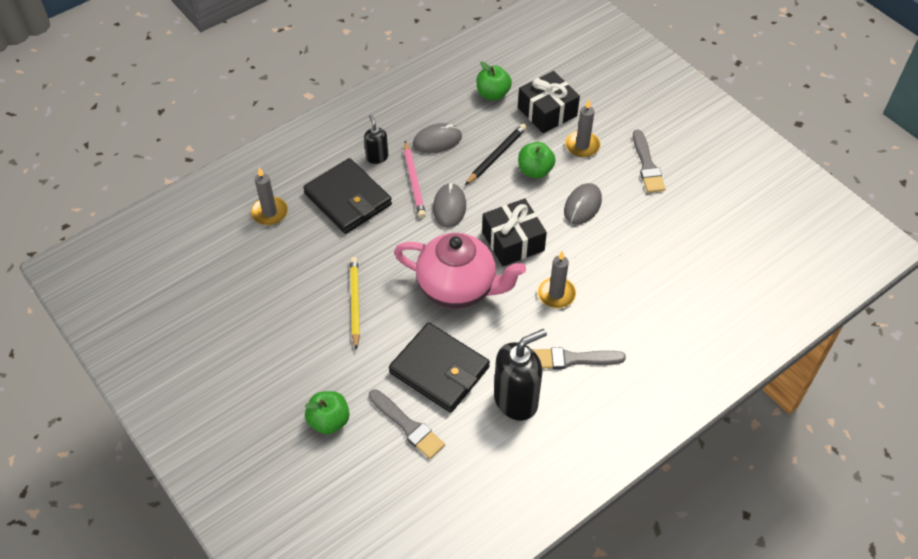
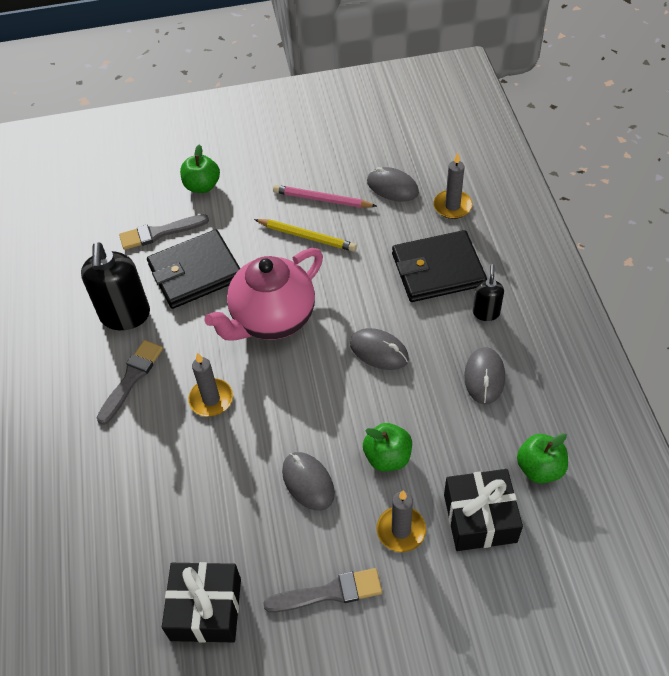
camera: 120 degrees right, 0 degrees up
(264, 263) = (392, 187): none -> grey mouse
(377, 157) = (486, 312): black soap dispenser -> black soap dispenser turned 90 degrees counterclockwise
(413, 182) = (432, 332): pink pencil -> pink pencil (322, 199)
(497, 155) = (431, 428): black pencil -> none
(513, 241) = (300, 390): black gift -> black gift (206, 609)
(647, 165) = (329, 592): grey brush -> grey brush turned 150 degrees clockwise

